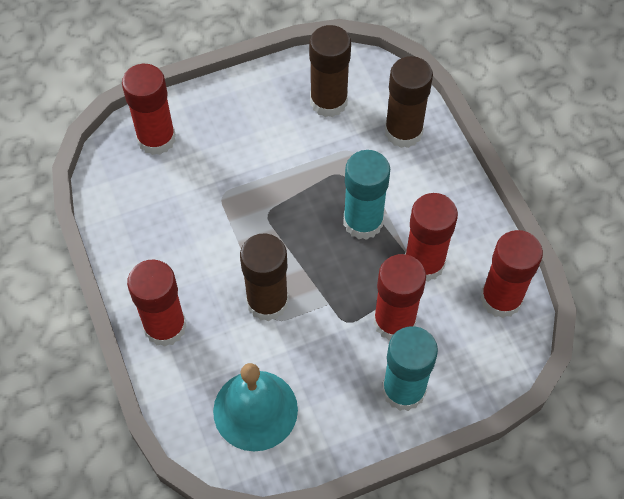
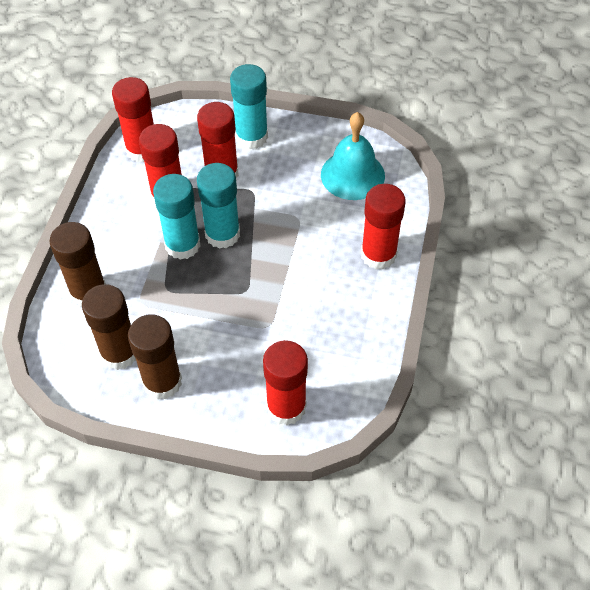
camera: 145 degrees left, 5 degrees down
(267, 302) = (295, 231): brown glue stick -> brown glue stick (162, 382)
(335, 255) = (222, 234): none -> turquoise glue stick

